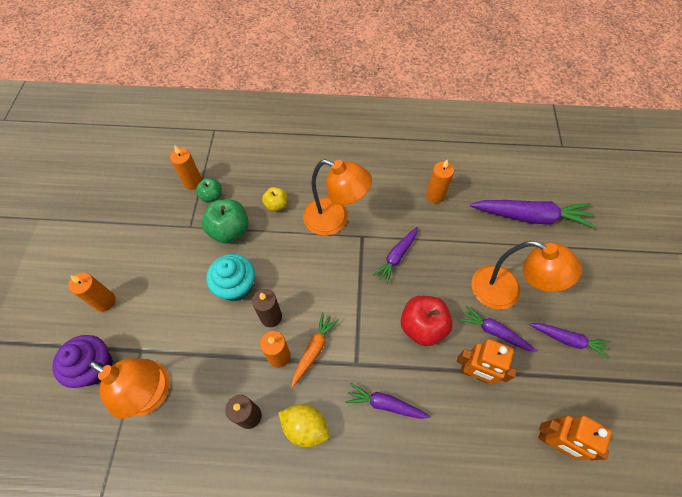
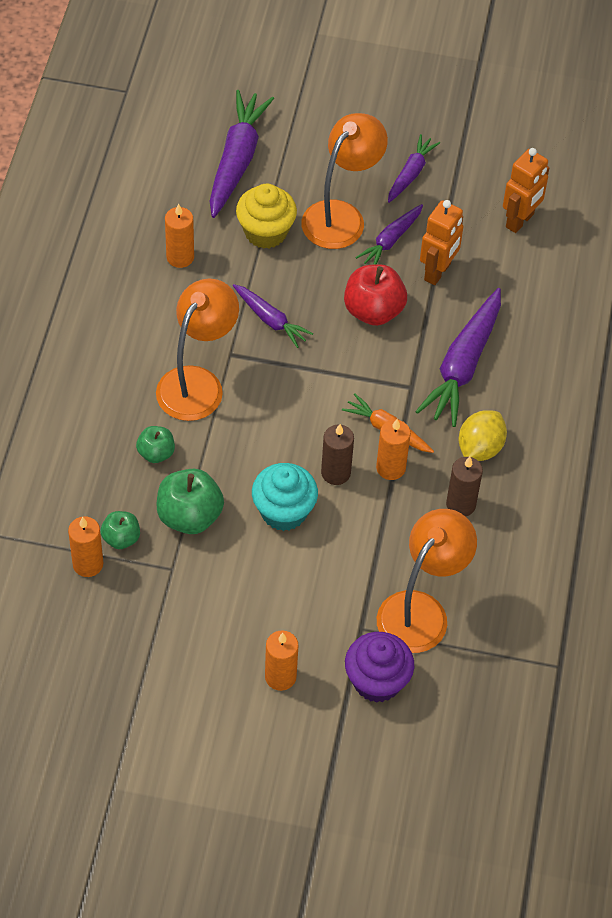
camera: 85 degrees left, 5 degrees down
(276, 205) = (156, 453): yellow apple -> green apple
(385, 404) = (463, 365): purple carrot -> purple carrot, size x1.75
(473, 243) = (265, 232): none -> yellow cupcake

